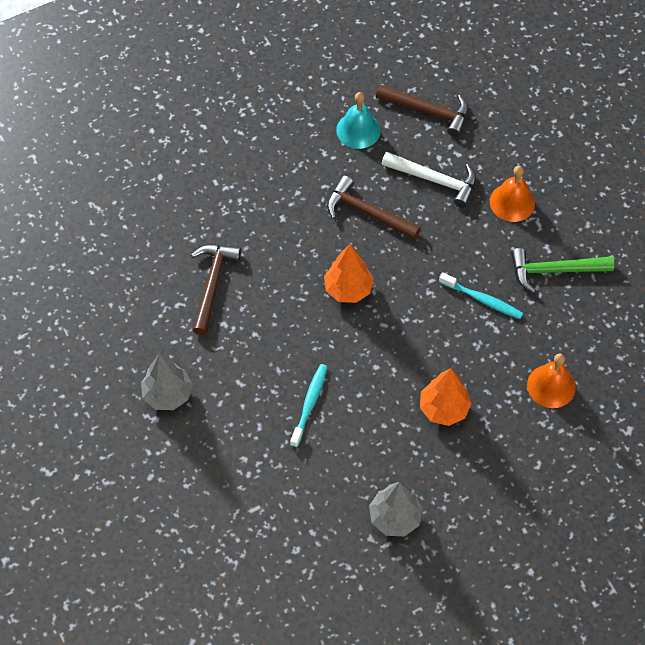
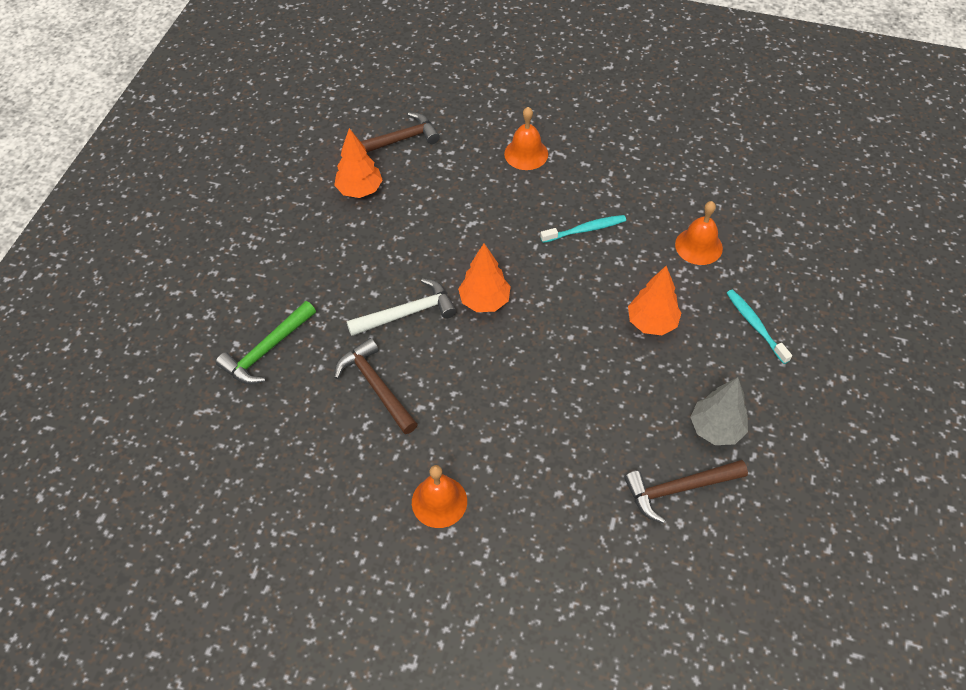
camera: 45 degrees left, 5 degrees down
(168, 394) = (439, 501): grey tree -> orange bell
(309, 404) = (557, 406): turquoise toothbrush -> turquoise toothbrush (755, 325)
(358, 130) = (360, 190): turquoise bell -> orange tree
(367, 213) = (434, 239): brown hammer -> brown hammer (678, 489)
(435, 180) = (456, 180): white hammer -> white hammer (407, 313)
(554, 271) = (607, 173): green hammer -> green hammer (267, 350)

